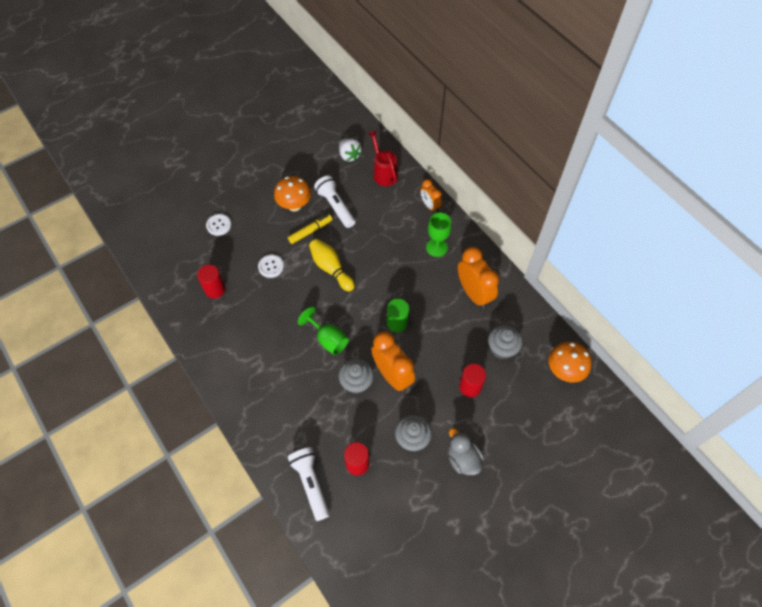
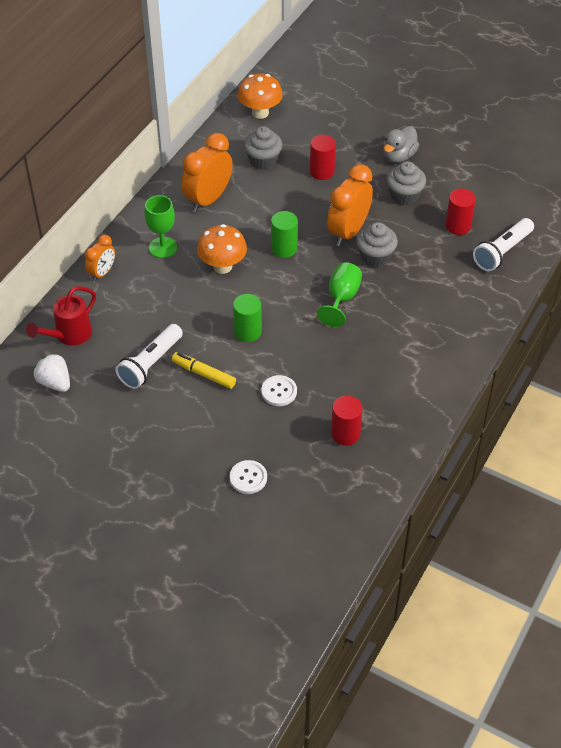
camera: 115 degrees left, 10 degrees down
(294, 205) = (171, 408): orange mushroom -> orange mushroom (222, 266)
(331, 269) = (248, 332): yellow bowling pin -> green cylinder
(349, 155) = (55, 383): white strawberry -> white strawberry turned 75 degrees counterclockwise

